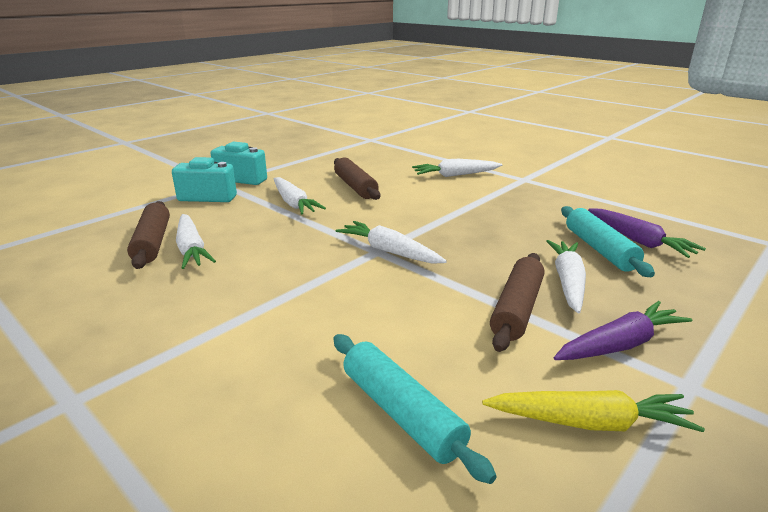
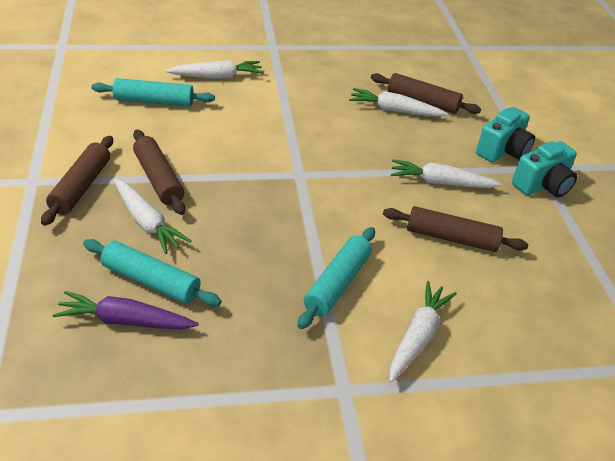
camera: 125 degrees right, 15 degrees up
(389, 251) = (291, 178): white carrot -> white carrot (217, 77)
(463, 200) = (337, 284): none -> turquoise rolling pin
(589, 422) = (73, 137): yellow carrot -> none
(619, 344) = (81, 187): purple carrot -> brown rolling pin

